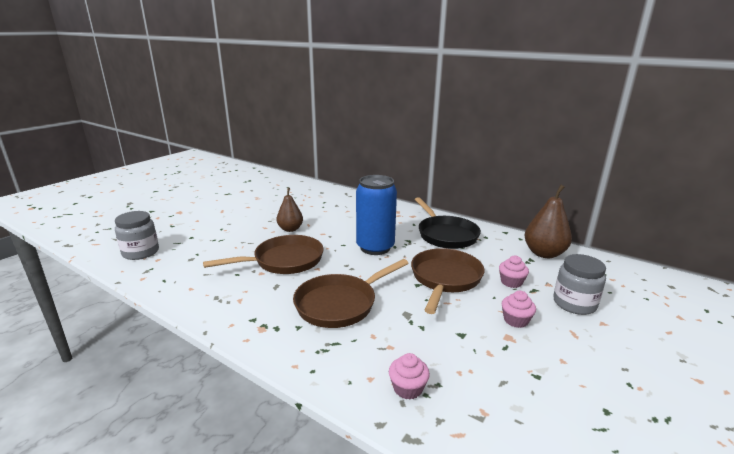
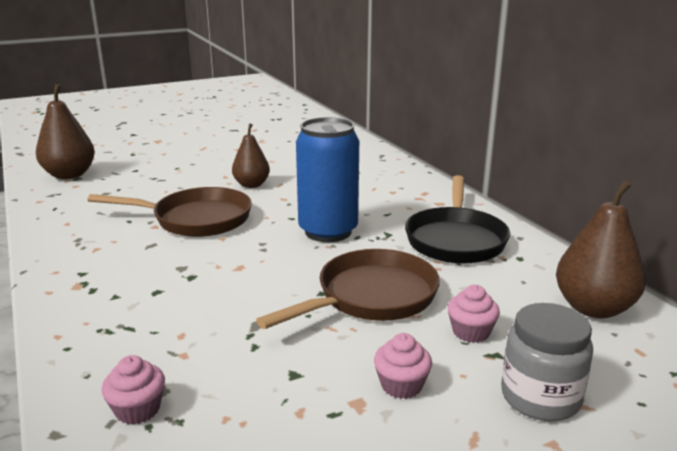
camera: 30 degrees right, 0 degrees up
(141, 252) = (69, 175): grey jar -> brown pear
(340, 304) = (193, 286): brown pan -> none

